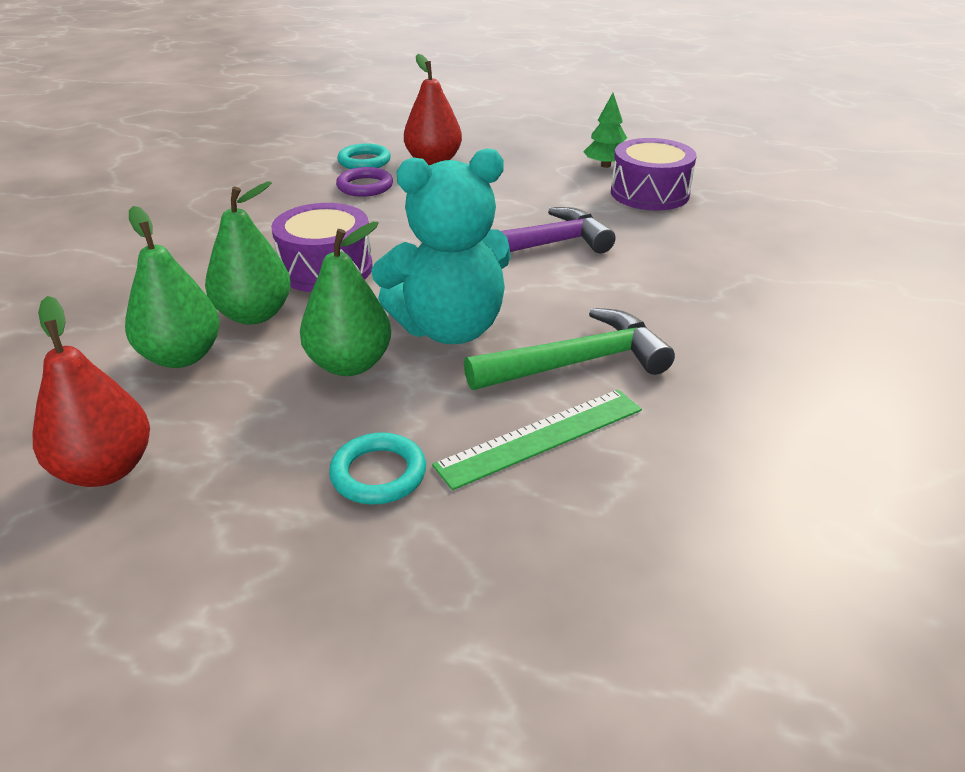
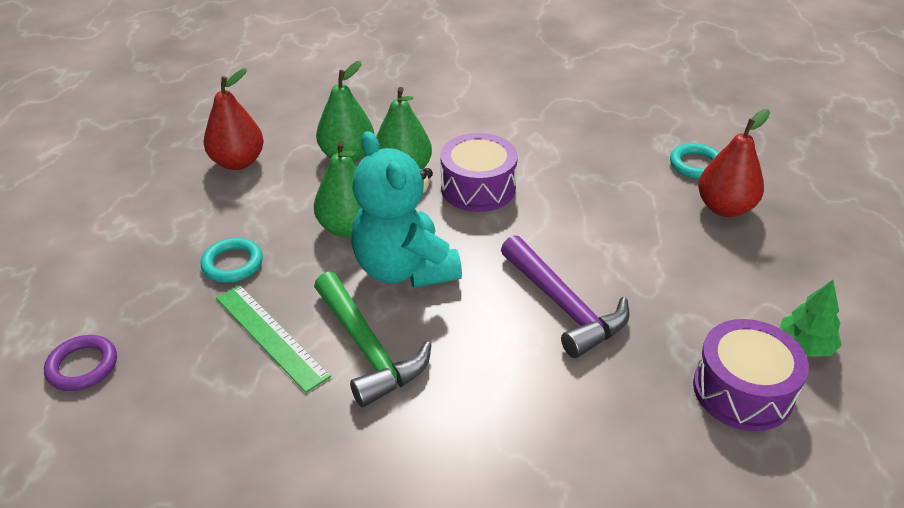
camera: 80 degrees right, 5 degrees up
(365, 186) = (639, 176): purple ring -> purple ring (82, 366)

